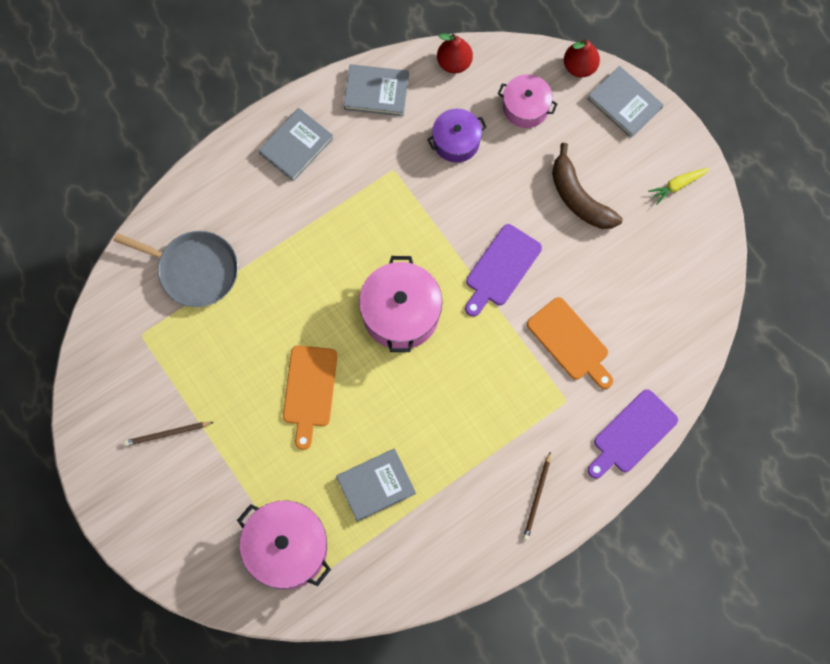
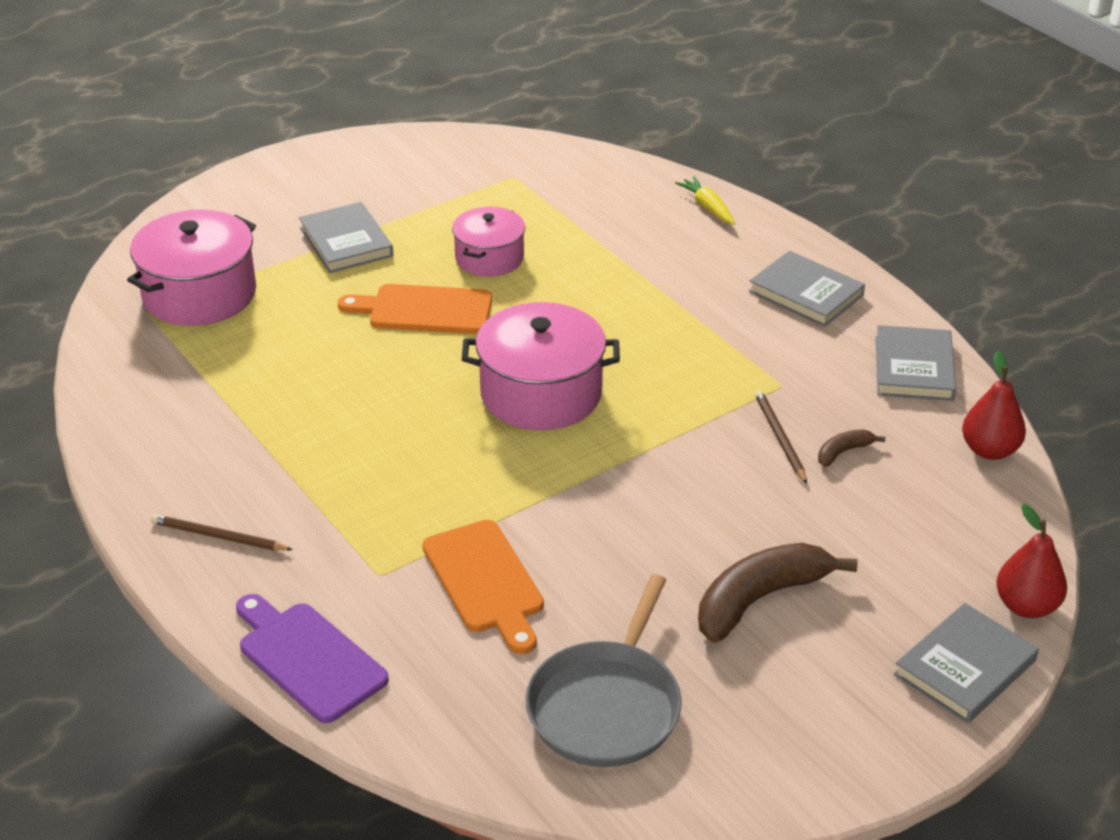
camera: 90 degrees right, 35 degrees down
(167, 434) = (377, 199): brown pencil -> brown pencil (780, 438)
(194, 270) = (605, 213): grey pan -> grey pan (606, 706)
(376, 485) = (273, 370): grey book -> grey book (346, 242)
(456, 141) = (843, 452): purple pot -> brown banana
(501, 268) = (619, 500): purple cutting board -> none
(525, 107) = (925, 534): pink pot -> pink pot (489, 258)
(570, 342) = (485, 581): orange cutting board -> orange cutting board turned 75 degrees counterclockwise
(677, 185) = (803, 742): yellow carrot -> yellow carrot (707, 207)

